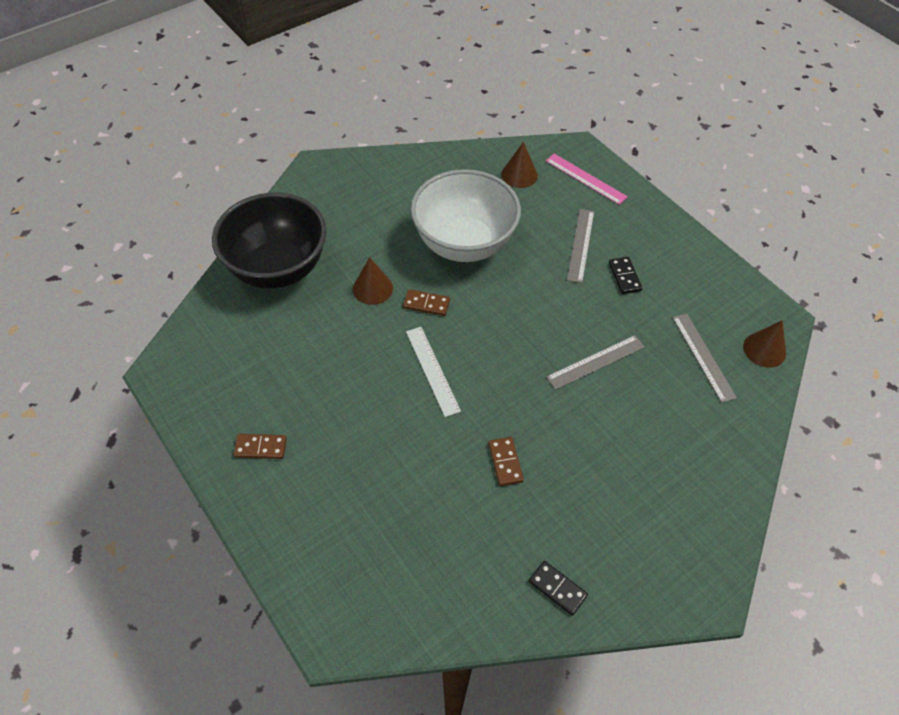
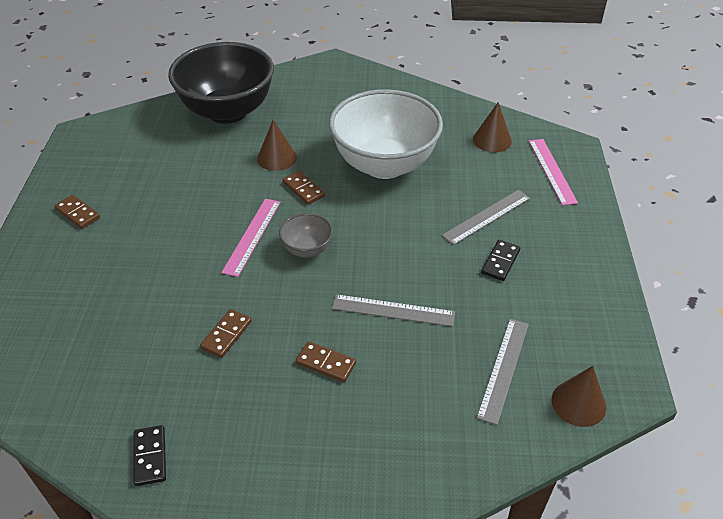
camera: 40 degrees right, 10 degrees down
(432, 370) = (252, 236): white ruler -> pink ruler
(486, 354) = (307, 249): none -> grey bowl
(595, 433) = (326, 363): none -> brown domino

